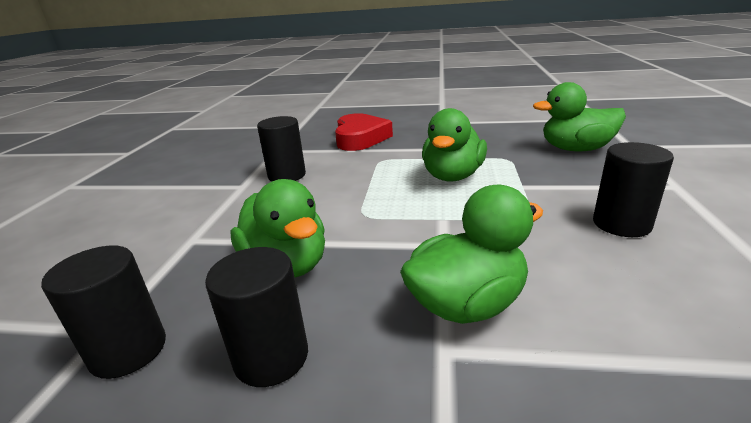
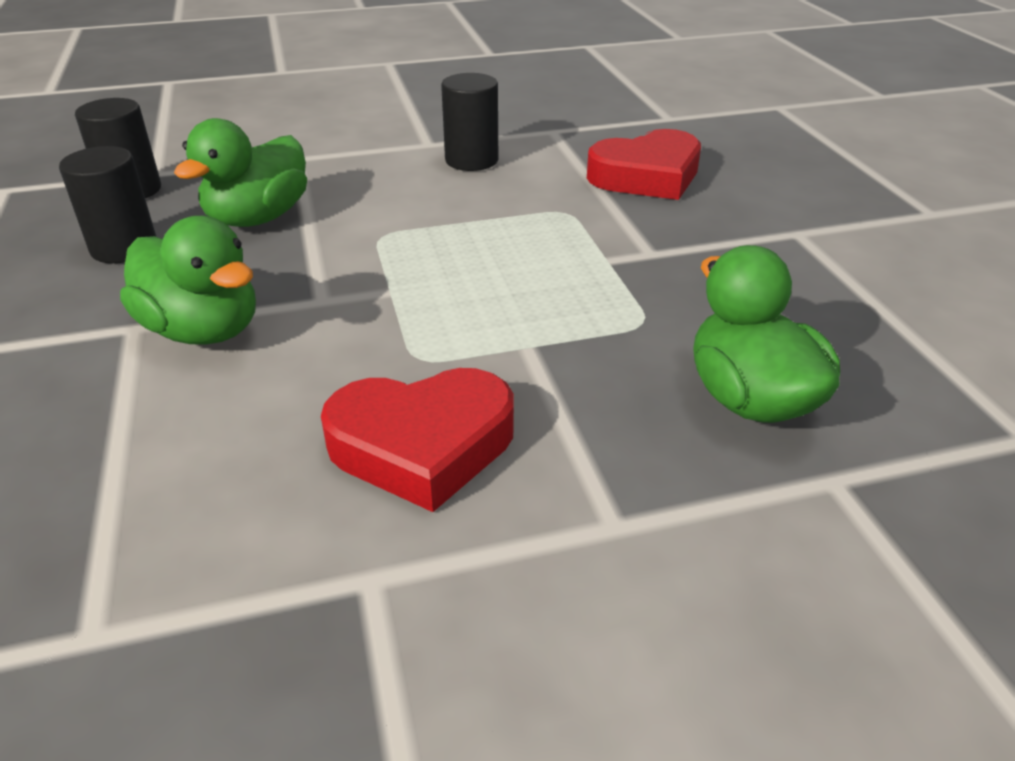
camera: 65 degrees right, 10 degrees up
(452, 176) = (533, 279): green duck -> none
(621, 224) = (422, 445): black cylinder -> red heart

